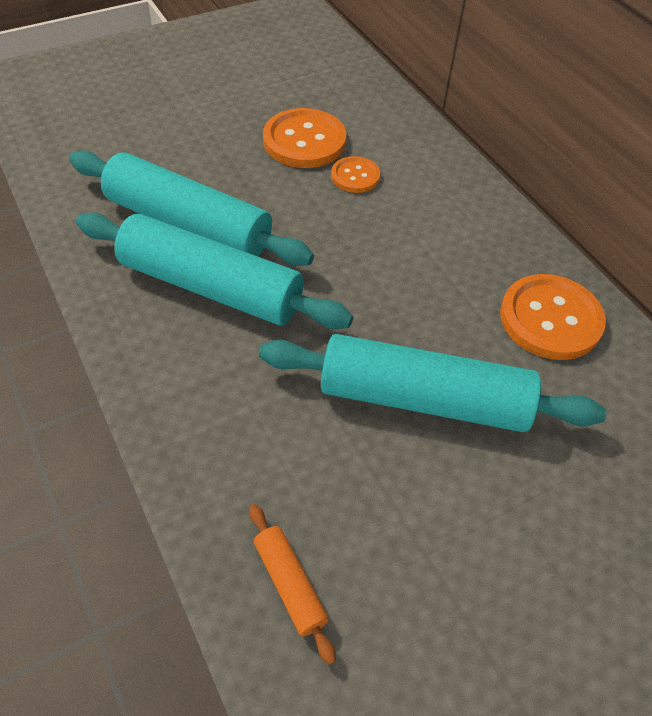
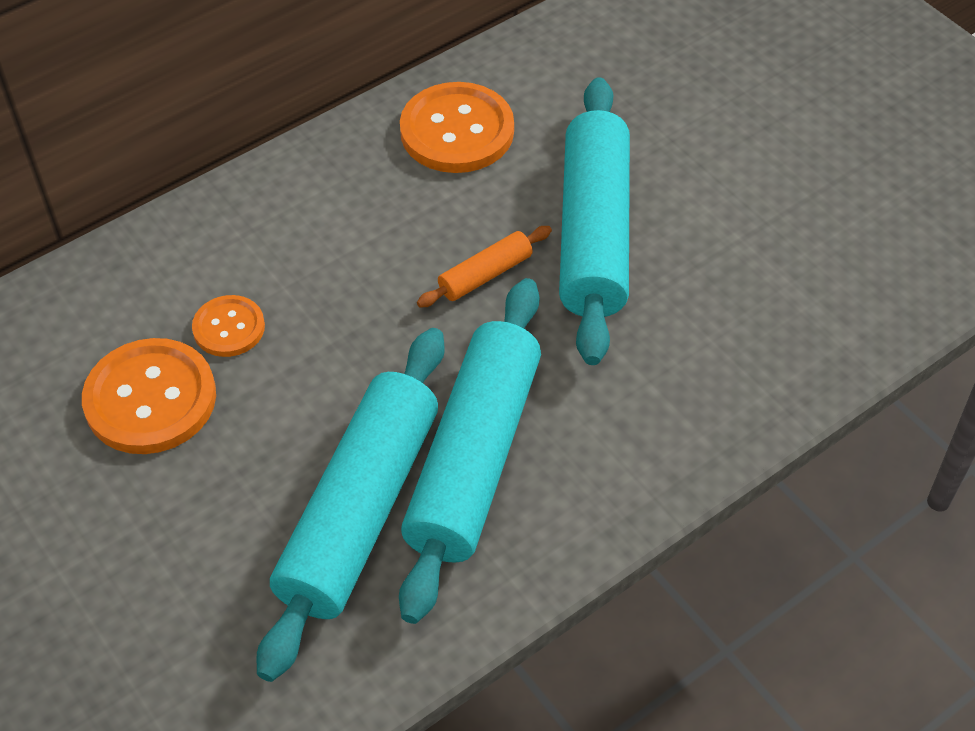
camera: 95 degrees left, 0 degrees up
(290, 584) = (831, 318): orange rolling pin -> orange rolling pin (485, 275)

